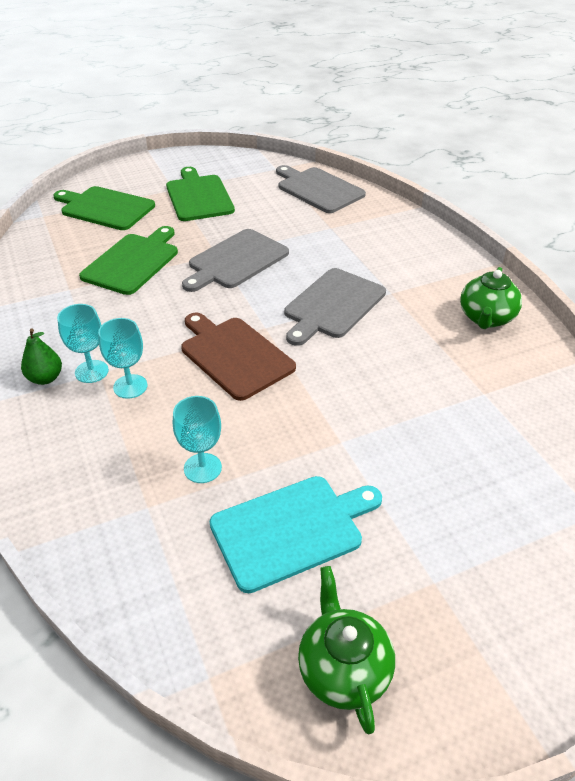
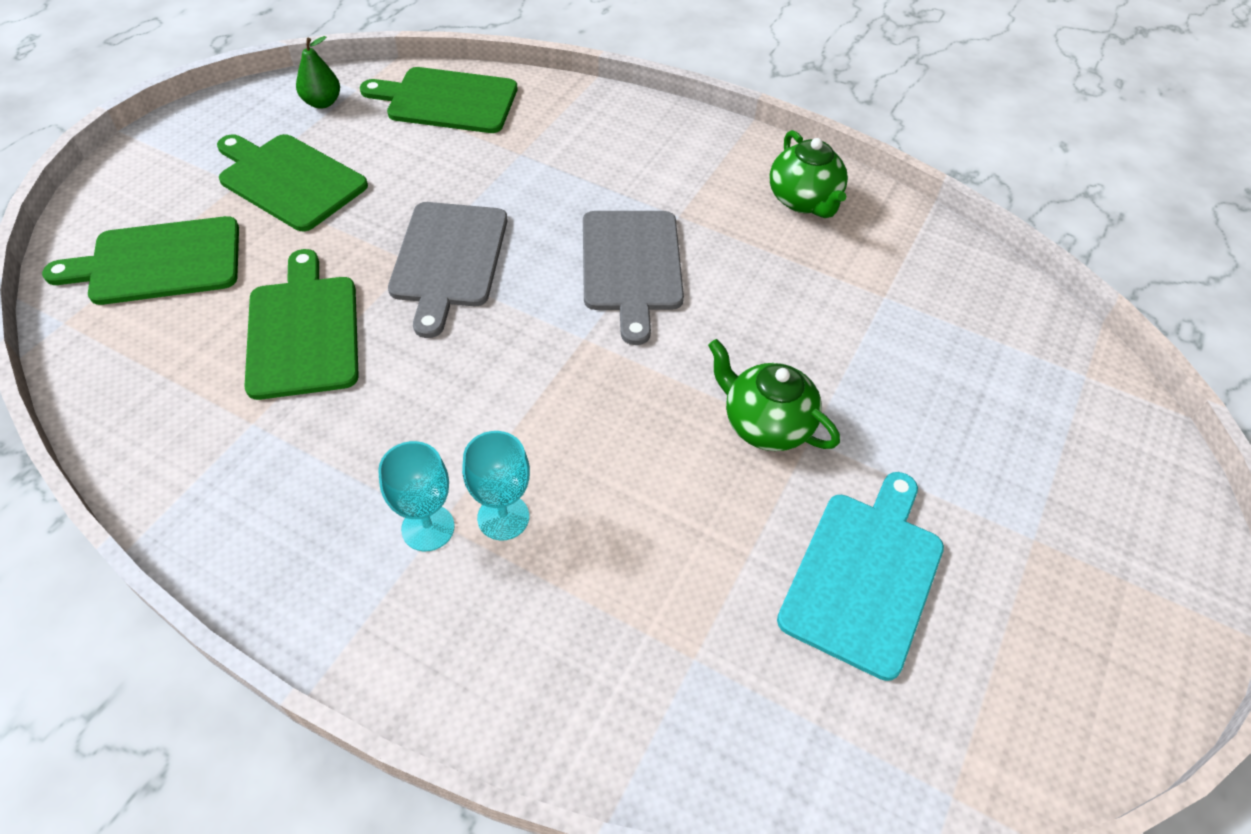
camera: 40 degrees left, 10 degrees up
(45, 378) = (373, 577): green pear -> green pear (322, 103)
(202, 468) = (703, 567): turquoise goblet -> none
(234, 355) = (586, 398): brown cutting board -> none
(318, 189) = (447, 101): grey cutting board -> green cutting board
(343, 669) = (1049, 687): green teapot -> green teapot (765, 424)

